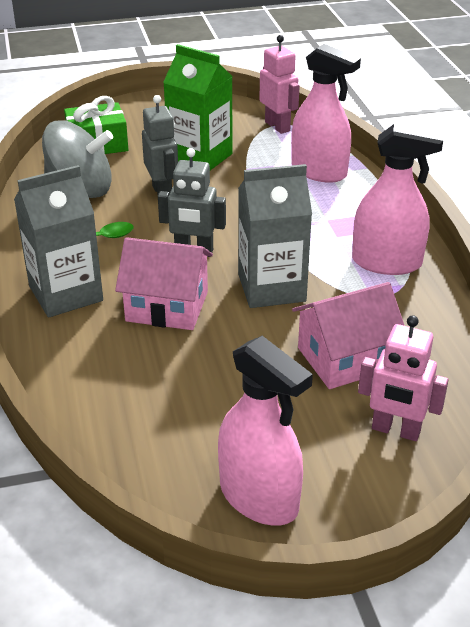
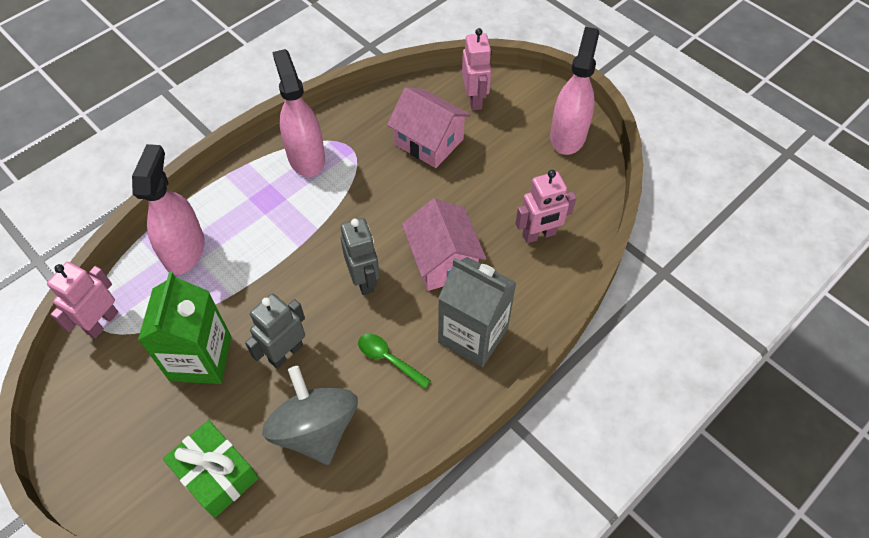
camera: 120 degrees left, 20 degrees up
(129, 390) = (539, 235): none -> pink robot
(271, 288) = (379, 209): grey carton -> none

